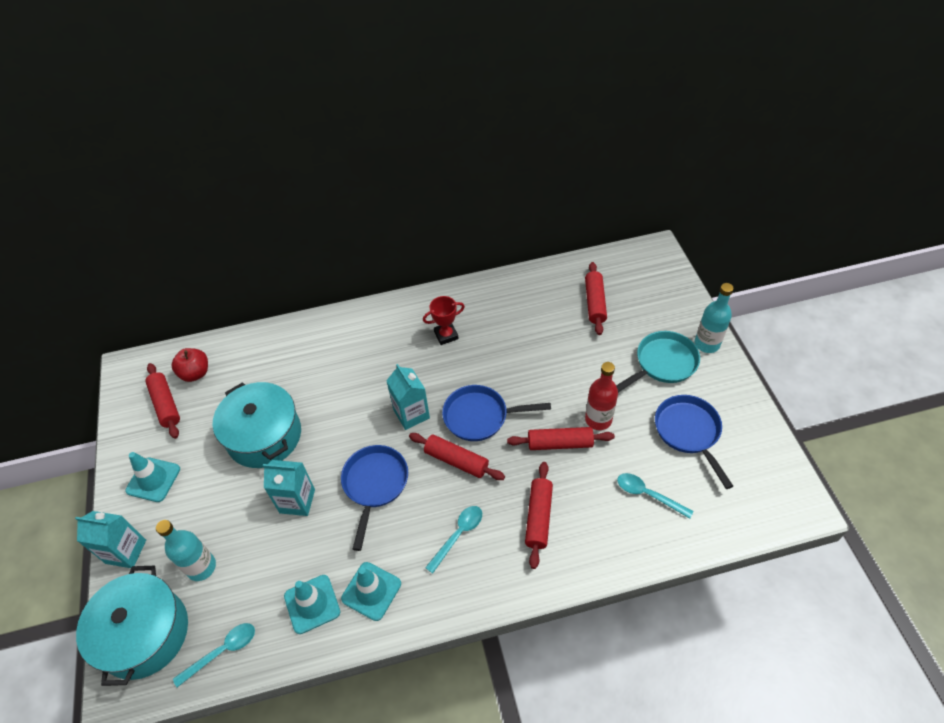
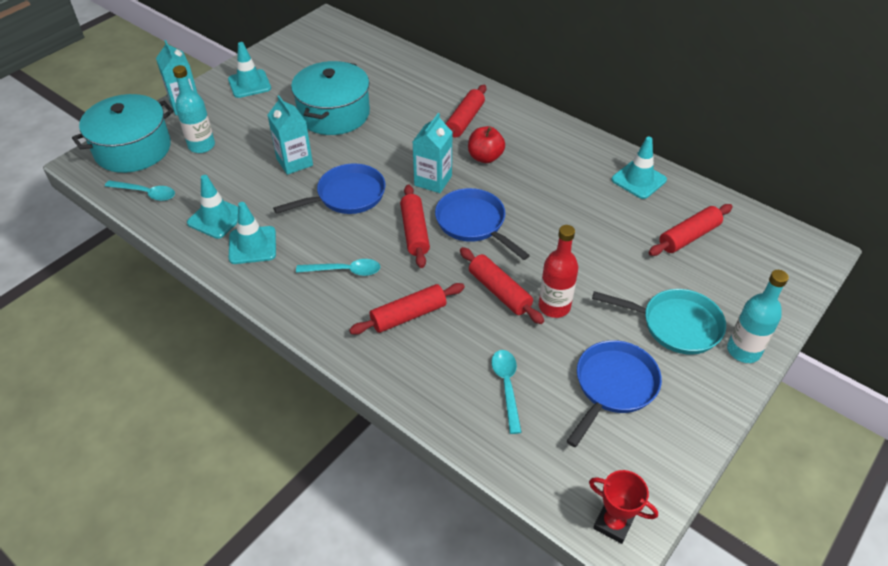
camera: 50 degrees right, 5 degrees down
(166, 404) = (314, 53): red rolling pin -> red rolling pin (464, 120)
(195, 373) = (353, 51): red apple -> red apple (485, 157)
(446, 335) = (534, 158): red trophy -> red trophy (613, 523)
(521, 292) = (638, 180): none -> turquoise traffic cone

